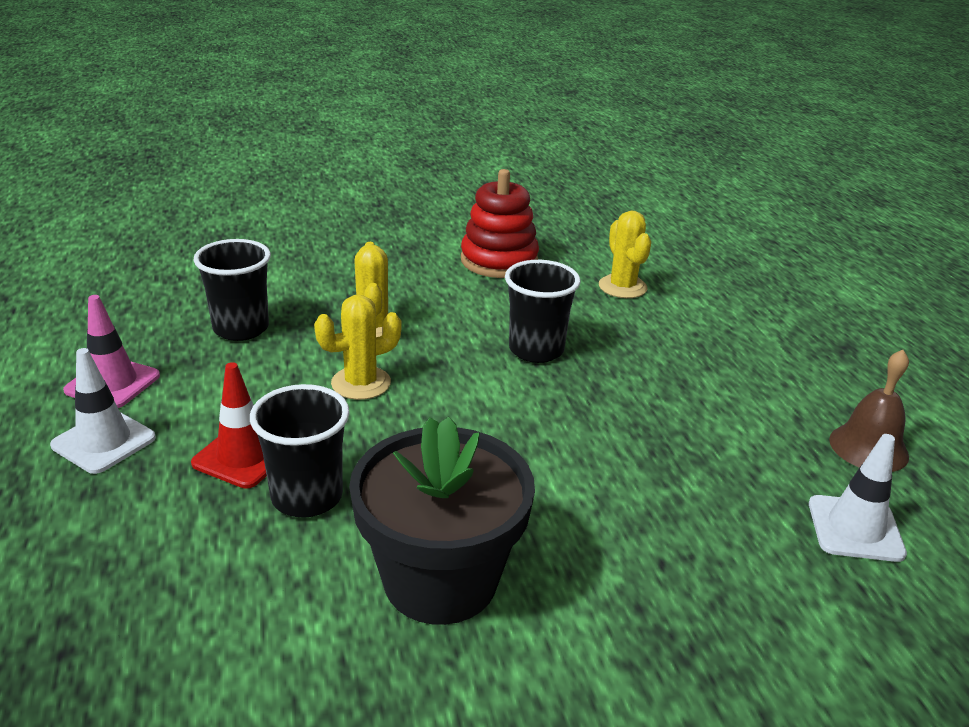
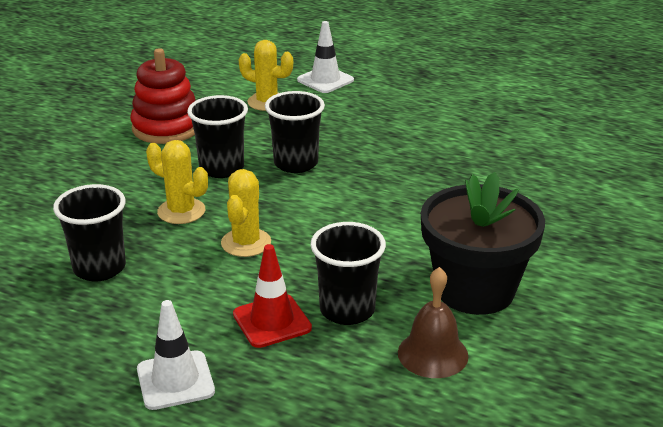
camera: 50 degrees left, 0 degrees up
(112, 383) = (95, 354): pink traffic cone -> none
(471, 315) = (221, 168): none -> black cup
(855, 528) = (562, 150): white traffic cone -> white traffic cone (325, 80)
(868, 447) = (510, 113): brown bell -> brown bell (433, 354)

